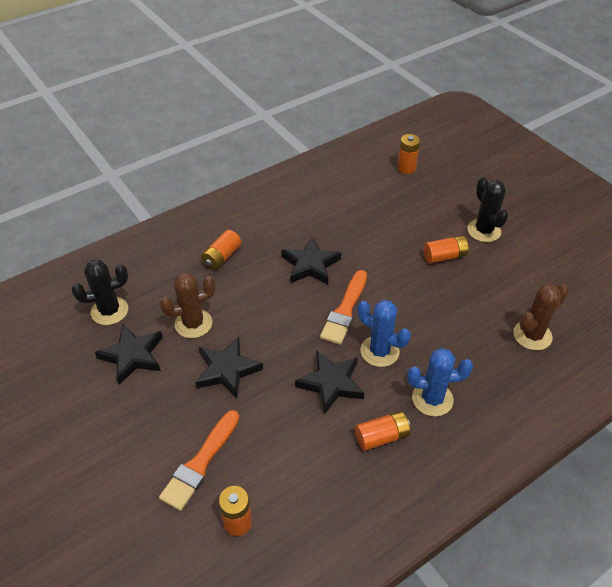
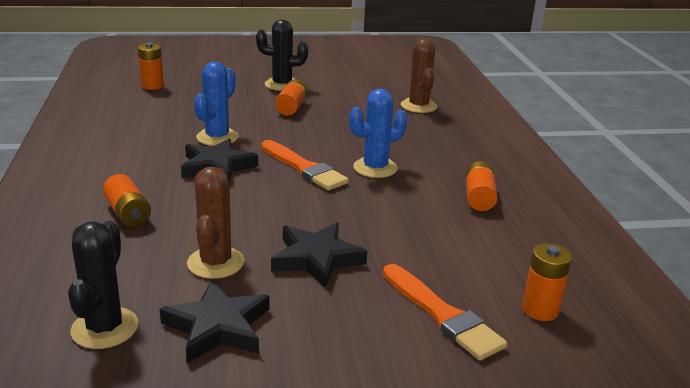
camera: 65 degrees left, 20 degrees down
(331, 383) = (393, 203): black star -> none
(432, 399) = (452, 163): blue cactus -> blue cactus (217, 137)

